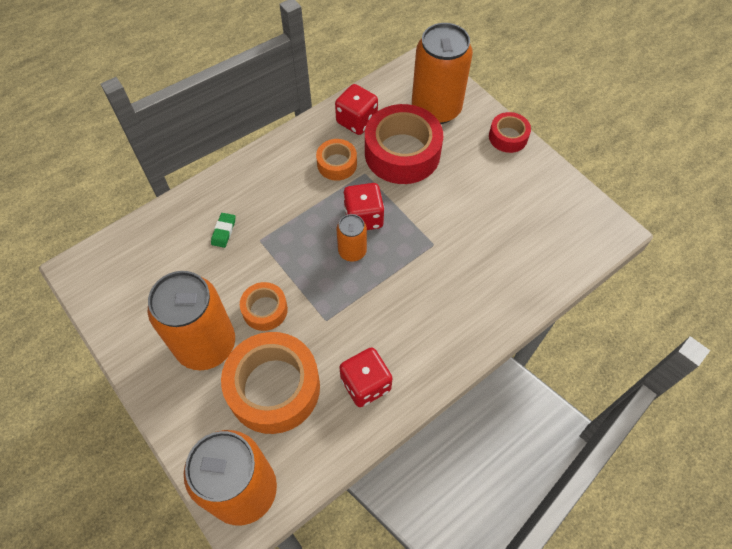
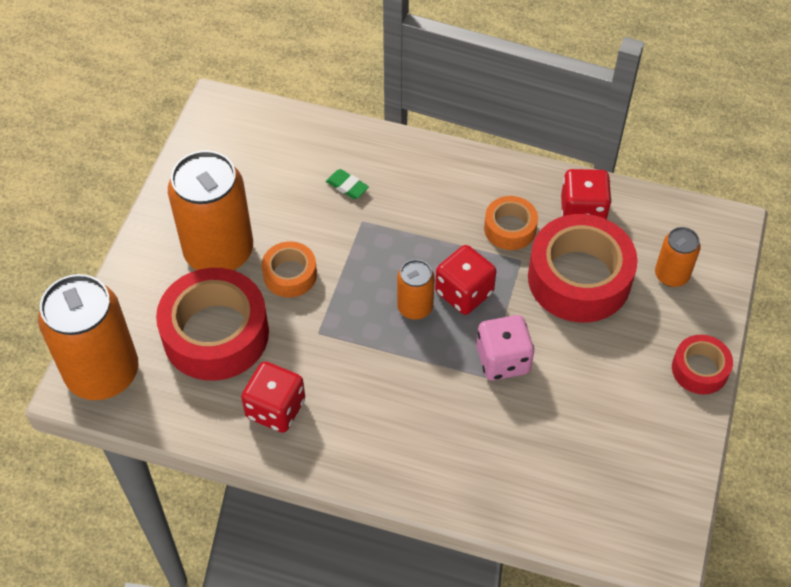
camera: 55 degrees right, 5 degrees down
(223, 231) = (347, 186): green eraser -> green eraser turned 60 degrees clockwise
(274, 388) = (216, 334): orange tape -> red tape
(429, 228) = (503, 360): none -> pink dice
(436, 109) = (671, 275): orange can -> orange can, size x0.50

